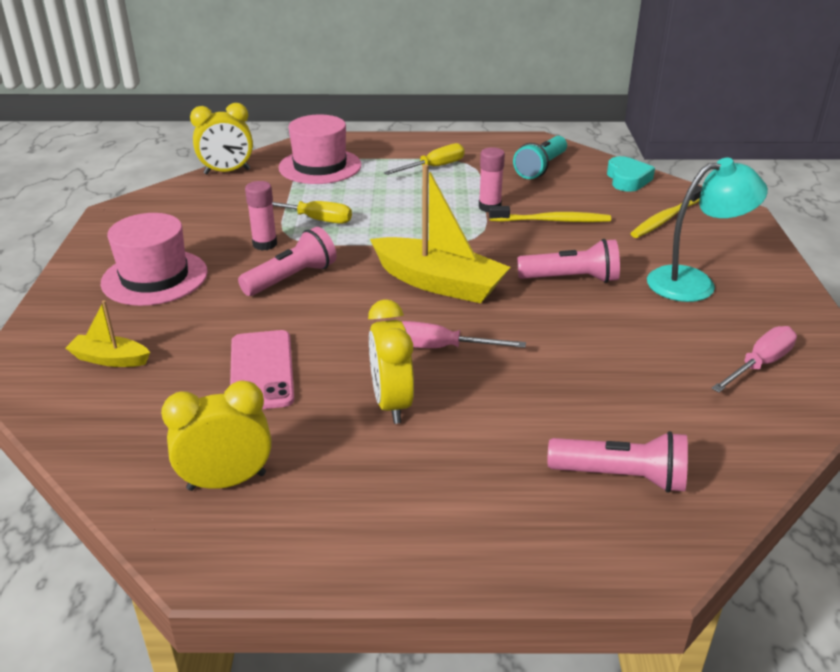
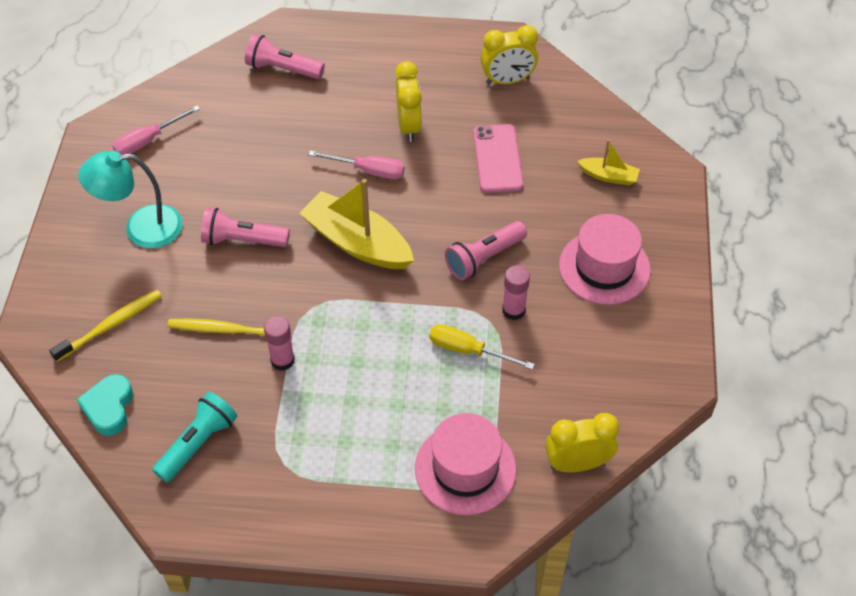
camera: 175 degrees left, 20 degrees up
(434, 167) = (326, 455): yellow screwdriver -> none

